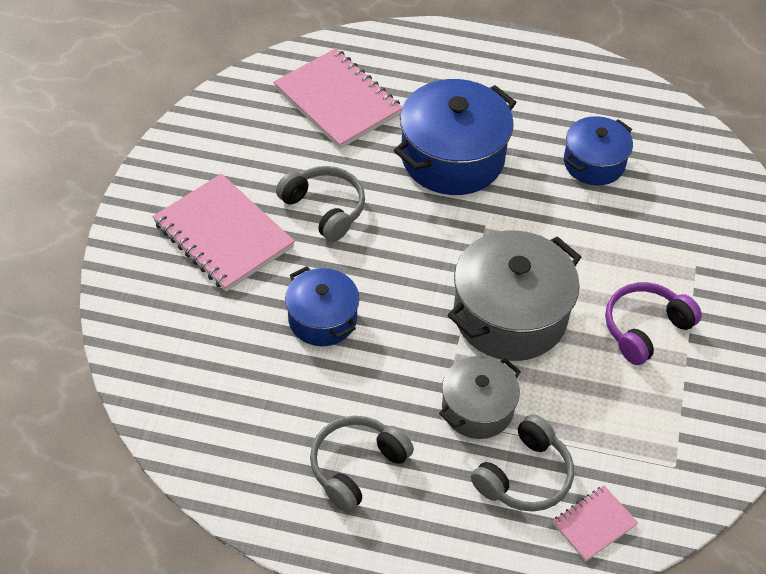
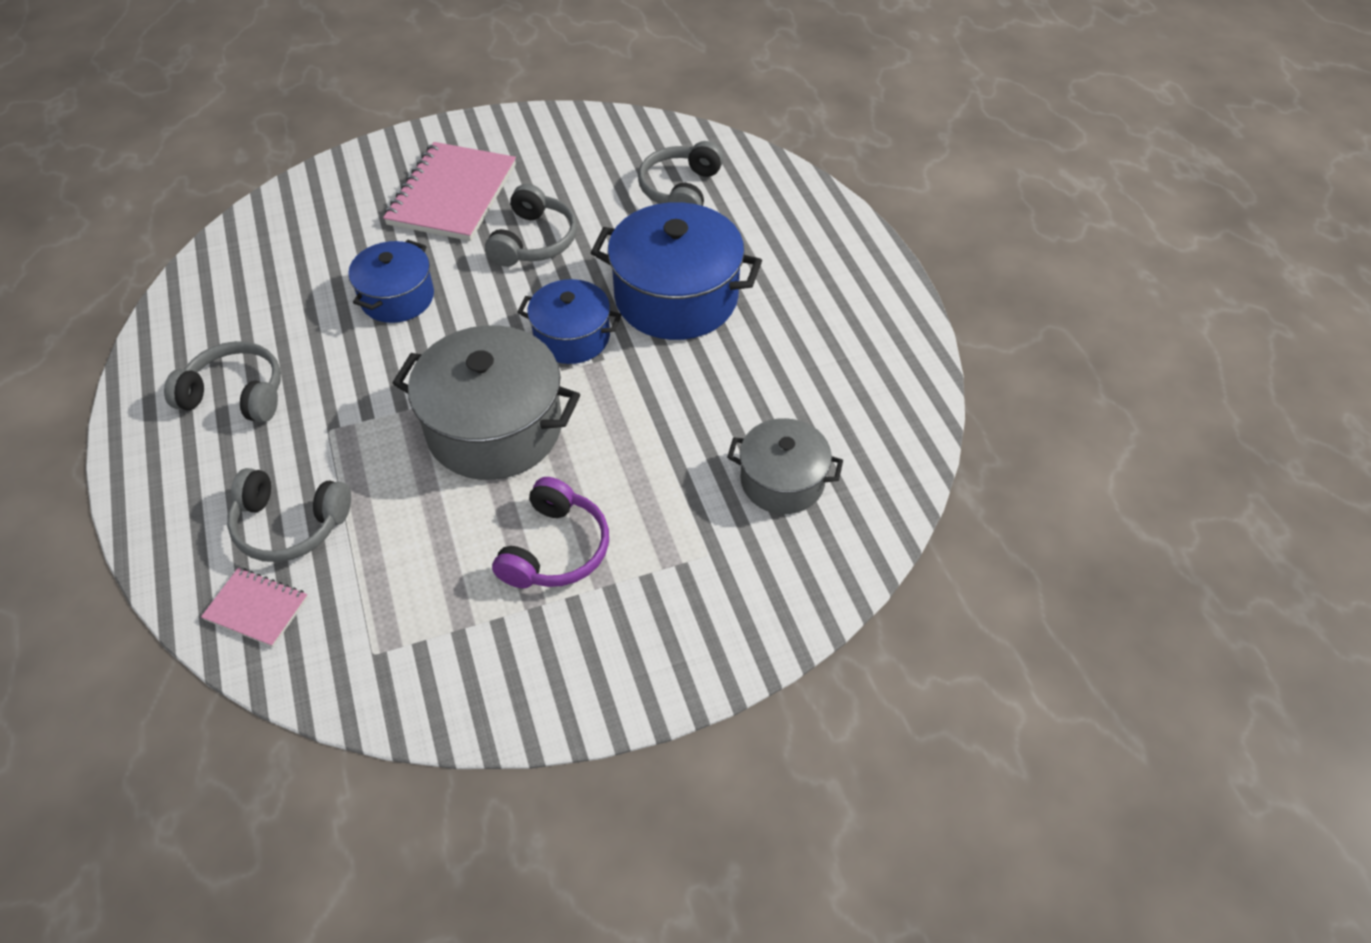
camera: 60 degrees right, 0 degrees up
(338, 101) = (680, 190): pink notebook -> grey headphones
(477, 409) = (355, 452): grey pot -> grey pot (782, 481)
(594, 163) = (768, 409): blue pot -> blue pot (572, 337)
(644, 328) = (555, 549): purple headphones -> purple headphones turned 90 degrees clockwise

